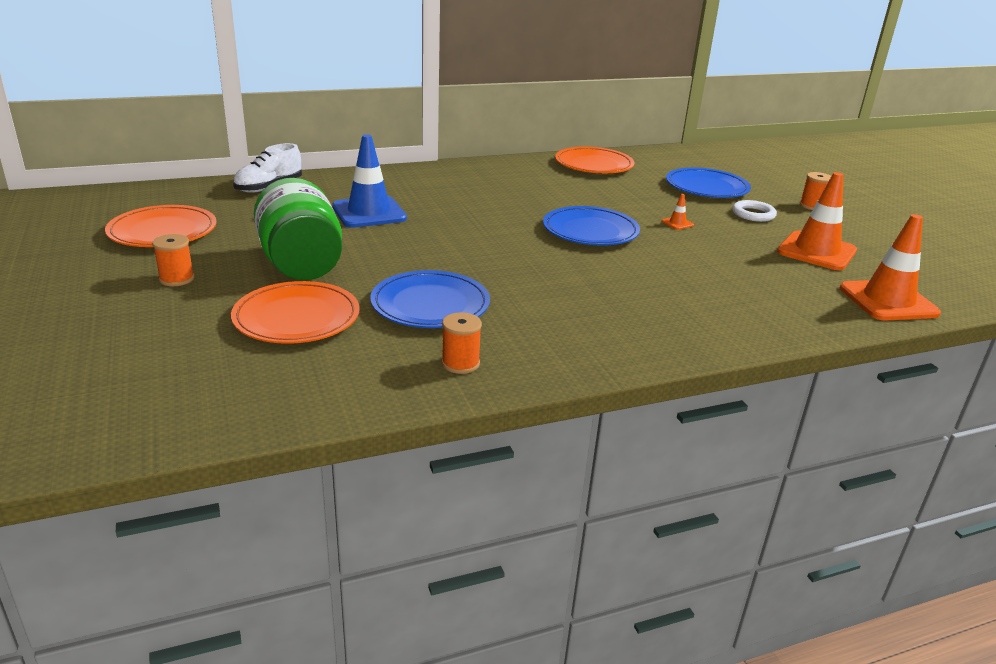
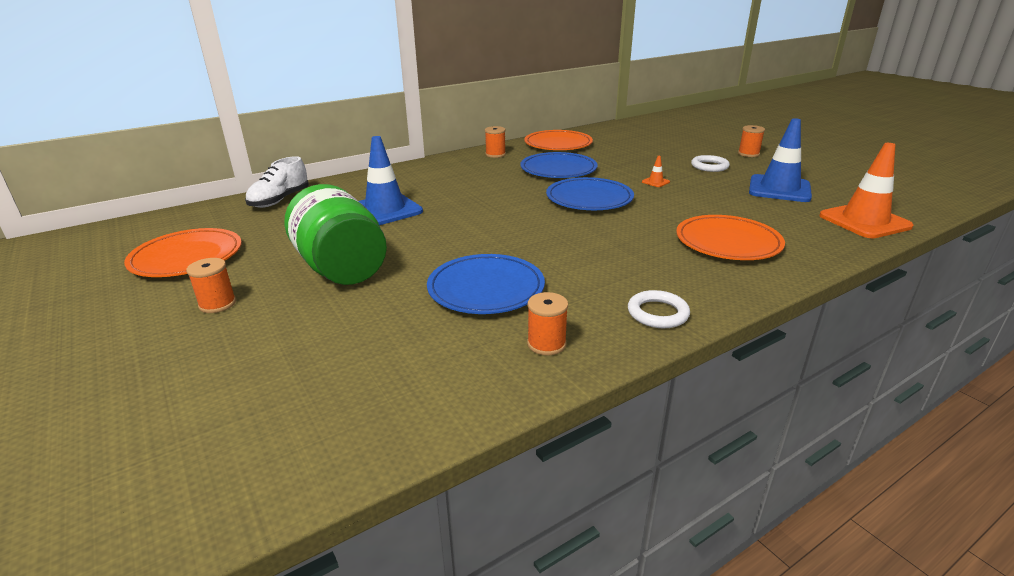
camera: 10 degrees left, 0 degrees up
(296, 318) = (360, 325): orange plate -> orange plate (728, 242)
(516, 167) = (495, 154): none -> orange spool
(587, 355) = (657, 313): none -> white ring
(706, 187) = (659, 150): blue plate -> blue plate (558, 169)
(816, 251) = (779, 189): orange traffic cone -> blue traffic cone

